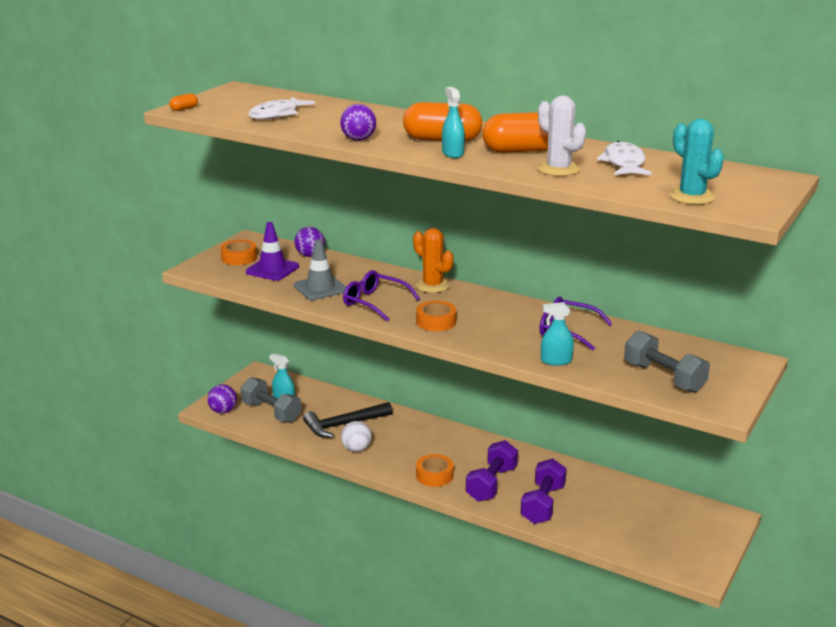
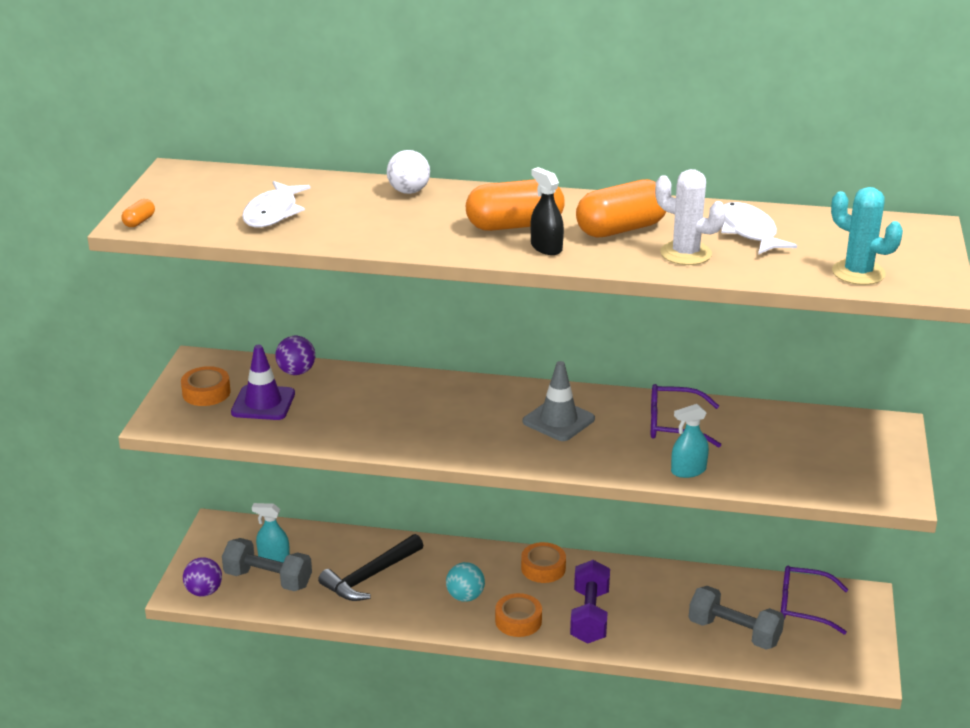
camera: 20 degrees left, 5 degrees up
(320, 288) = (344, 420): grey traffic cone -> grey traffic cone (558, 420)
(356, 449) = (405, 607): white ball -> white ball (409, 191)
(358, 139) = (414, 242): purple ball -> none
(374, 302) = (426, 429): purple glasses -> purple glasses (803, 606)
(404, 451) = (465, 596): none -> turquoise ball
(432, 285) = (479, 390): orange cactus -> none
(436, 322) = (518, 443): orange tape -> orange tape (543, 568)
(452, 153) = (546, 248): turquoise spray bottle -> black spray bottle
(543, 504) = (660, 629): purple dumbbell -> none
(664, 378) = (815, 468): grey dumbbell -> grey dumbbell (734, 632)

